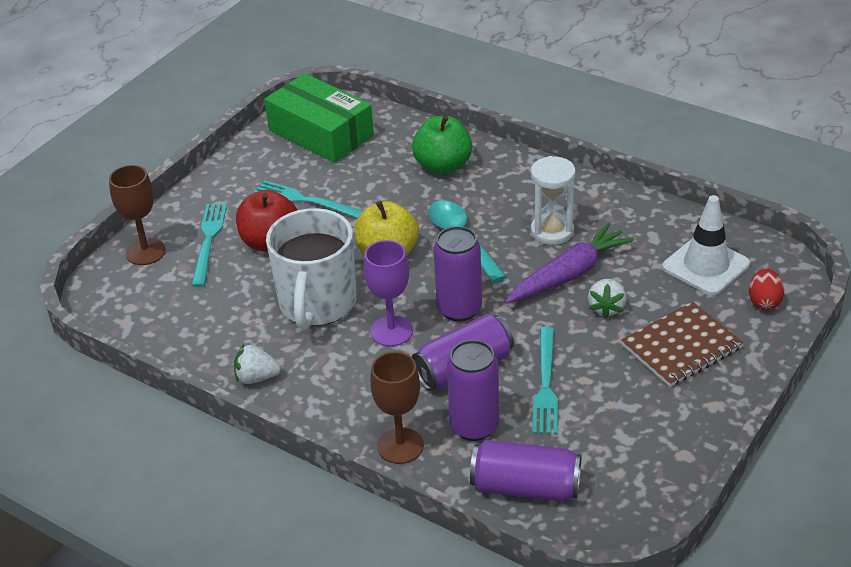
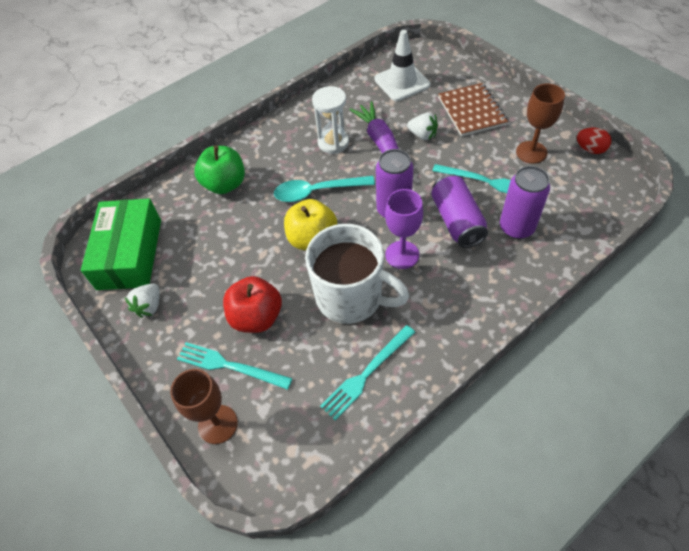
camera: 70 degrees left, 15 degrees up
(256, 377) = (424, 357): white strawberry -> white strawberry (149, 306)
(306, 201) = (216, 281): turquoise fork -> turquoise fork (367, 373)
(321, 133) = (130, 254): green box -> green box turned 60 degrees counterclockwise
(400, 446) = (526, 274): brown goblet -> brown goblet (531, 152)
(525, 487) = (579, 213): purple can -> none
(764, 302) = (444, 68): red egg -> red egg (590, 149)

